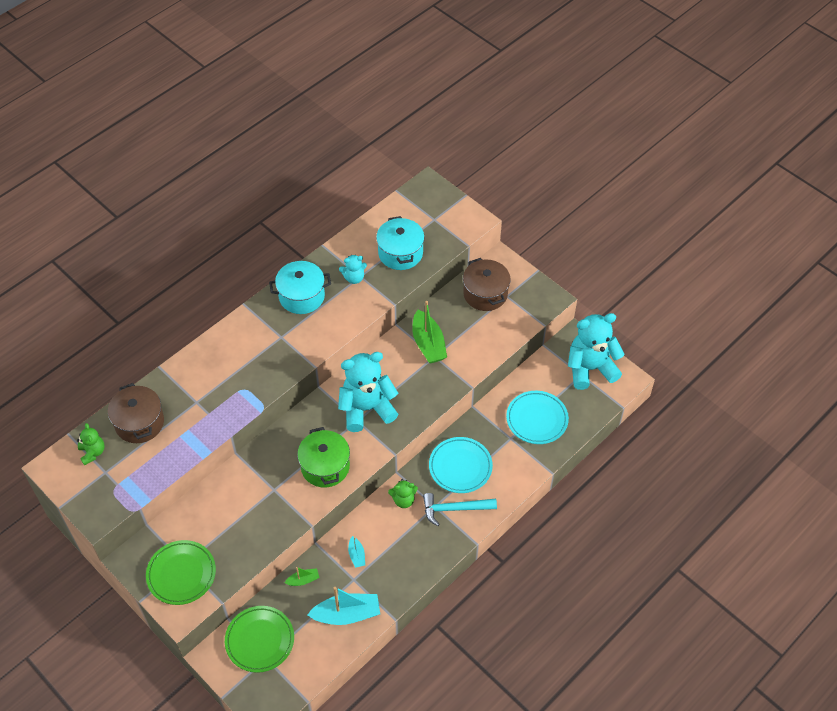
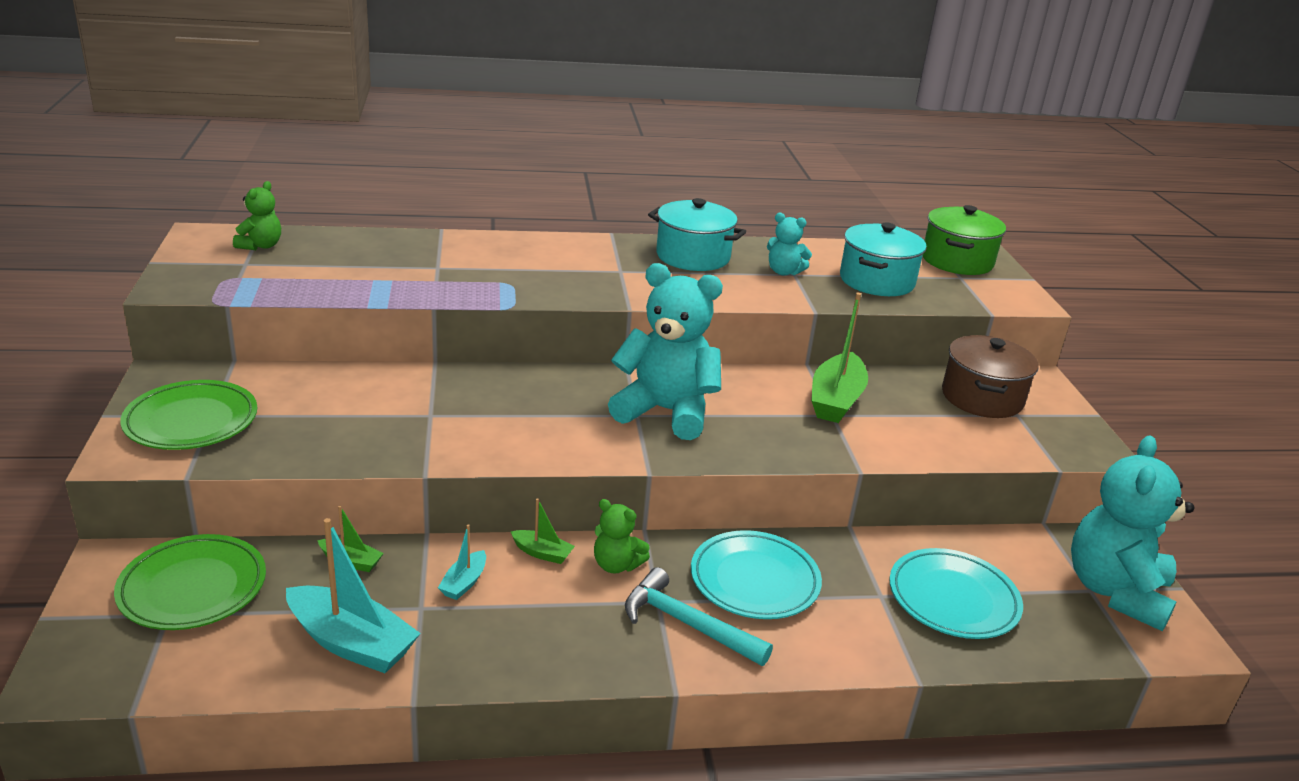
camera: 35 degrees right, 25 degrees down
(139, 423) = (348, 251): brown pot -> none
(325, 466) = (530, 431): green pot -> green pot (957, 261)
(370, 516) = (542, 553): none -> green boat
(590, 368) = (1115, 591): turquoise teddy bear -> turquoise teddy bear turned 90 degrees counterclockwise

